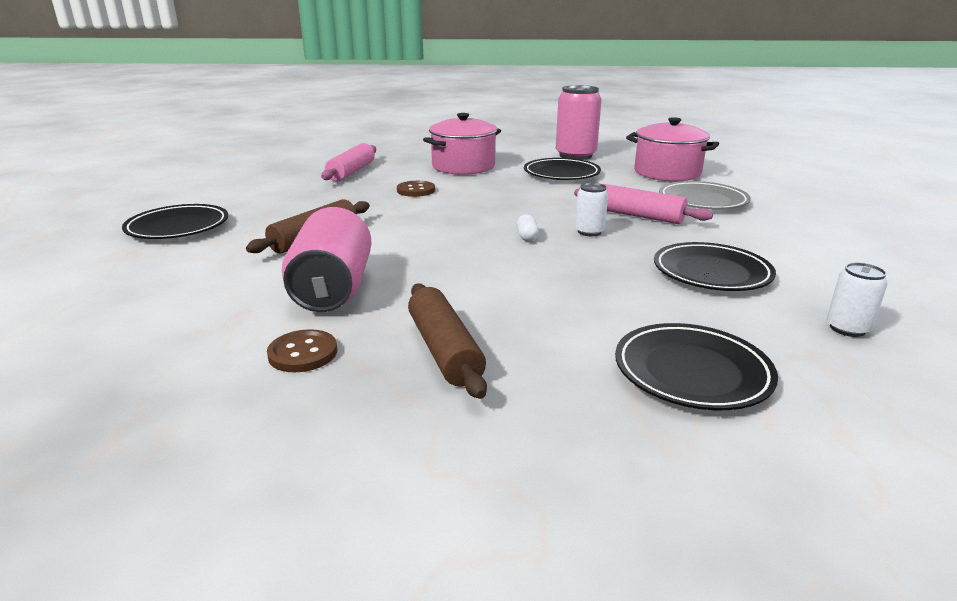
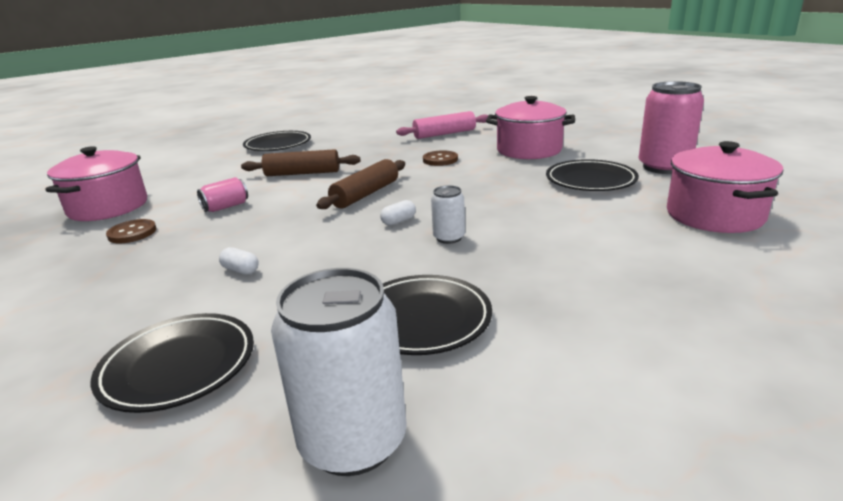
camera: 55 degrees right, 0 degrees up
(152, 358) = (108, 207): none -> pink pot
(333, 290) = (226, 207): pink can -> pink can, size x0.51
(444, 350) = (159, 265): brown rolling pin -> brown rolling pin (366, 194)
(527, 313) = (241, 270): none -> white capsule
(638, 216) = (532, 243): pink rolling pin -> none
(702, 201) = (652, 258): grey plate -> none
(847, 328) = (353, 441): white can -> white can, size x1.98

